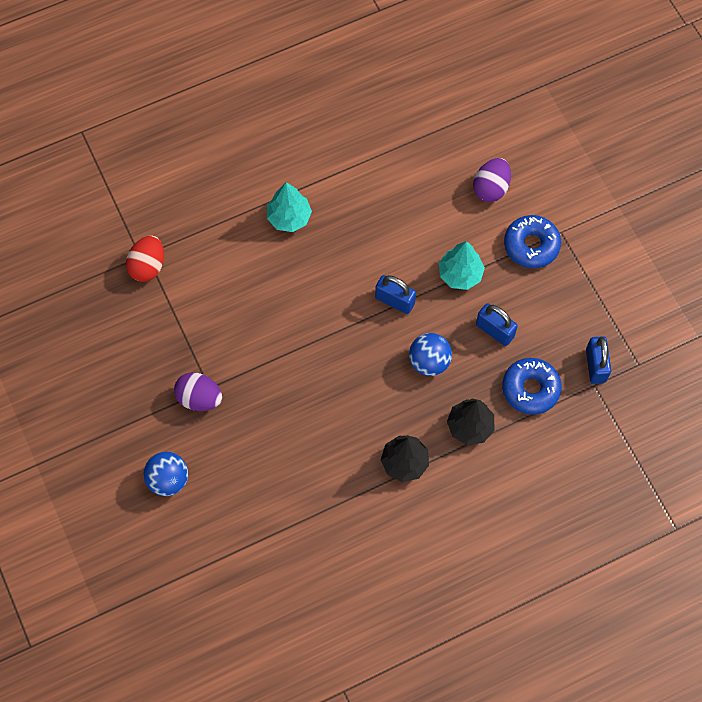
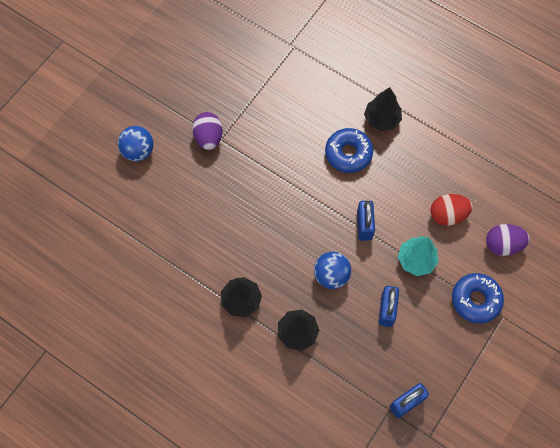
camera: 60 degrees right, 0 degrees up
(148, 266) = (285, 52): red egg -> red egg (448, 215)
(289, 217) = (382, 119): turquoise tree -> black tree
(530, 389) = (355, 362): blue donut -> blue donut (348, 153)

